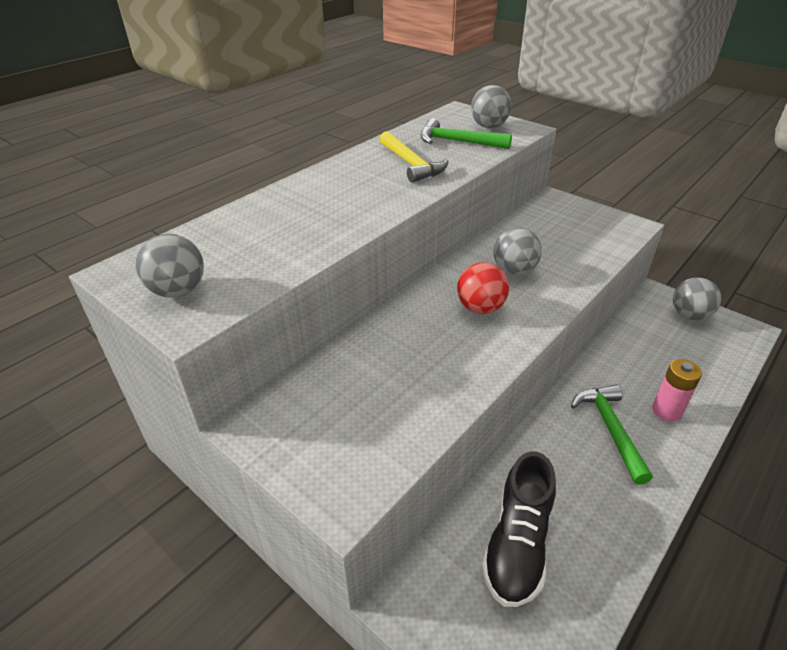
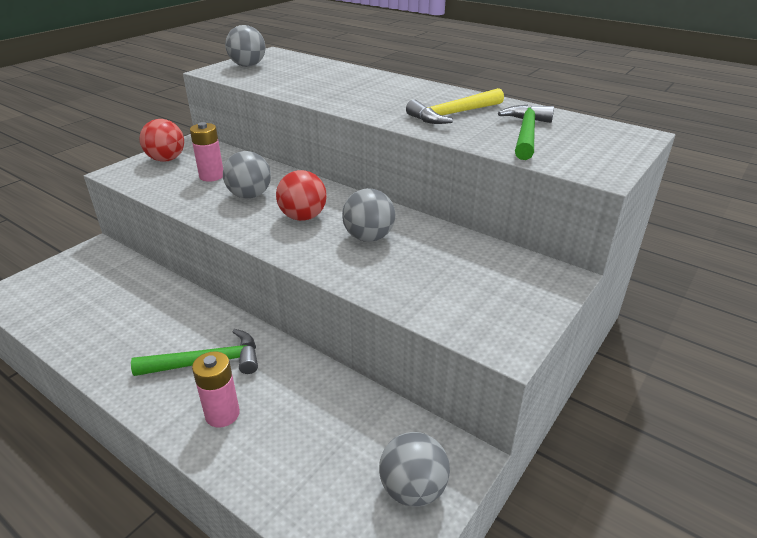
camera: 85 degrees right, 5 degrees down
(308, 447) = (166, 159): none -> red ball
(376, 388) = (211, 176): none -> pink battery
(489, 126) = (590, 150): grey ball -> grey ball (250, 195)
(517, 544) = (111, 295): black shoe -> none

